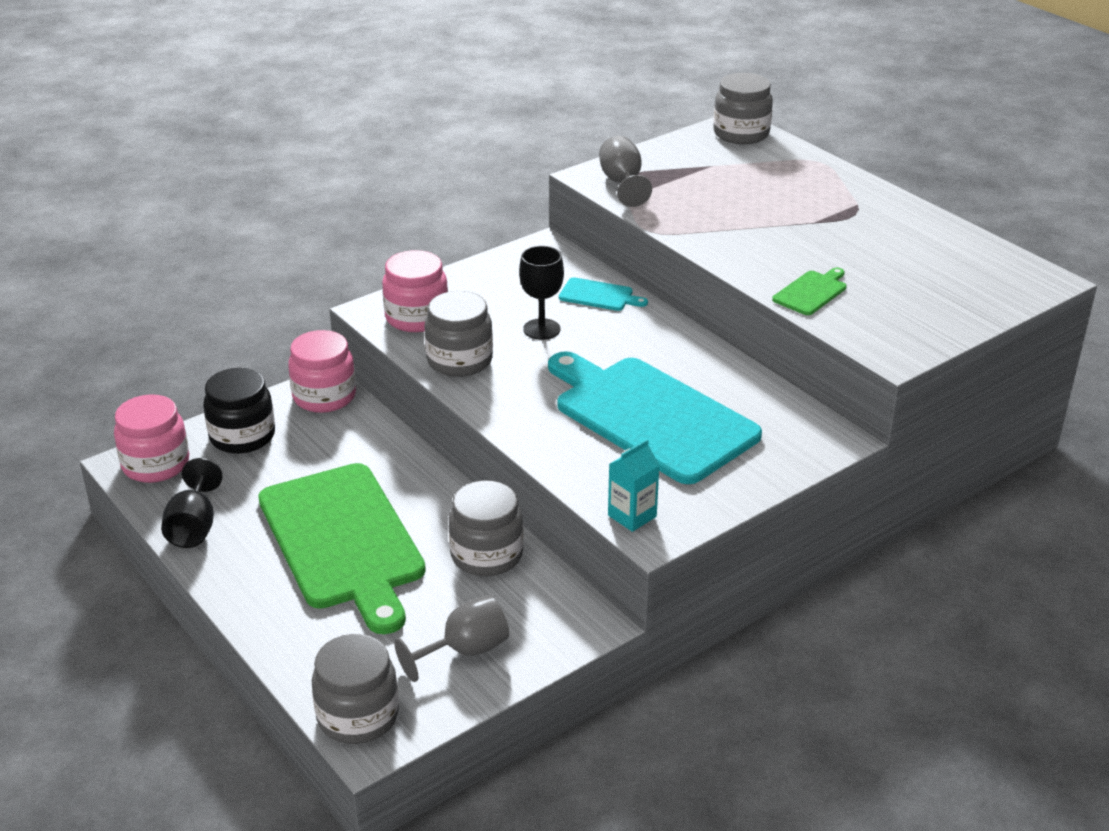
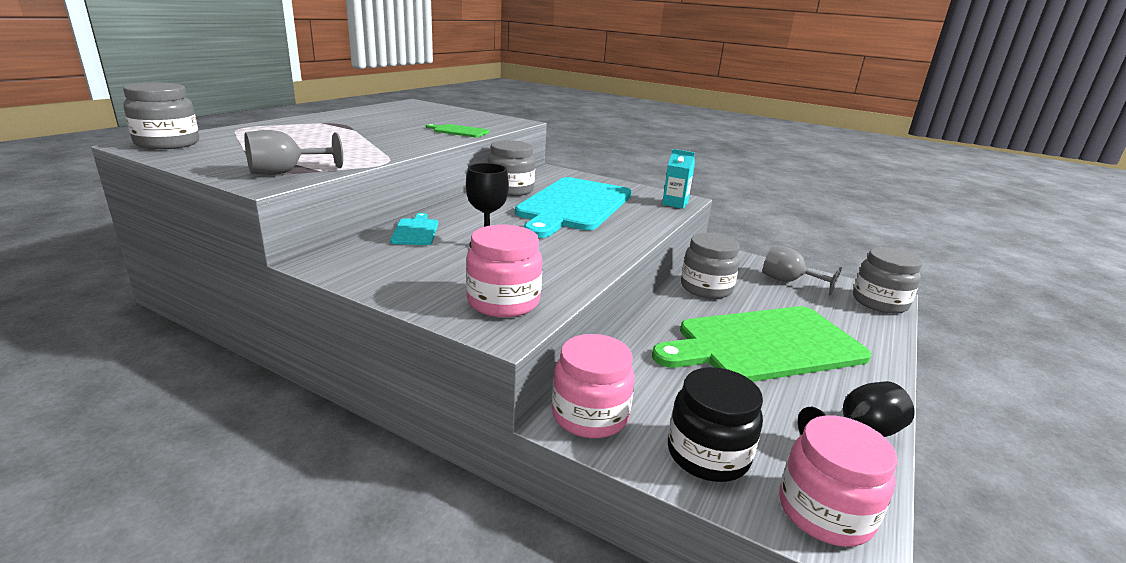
camera: 115 degrees left, 10 degrees down
(343, 541) = (764, 345): green cutting board -> green cutting board turned 150 degrees counterclockwise
(459, 360) = (563, 270): grey jar -> grey jar (510, 190)

